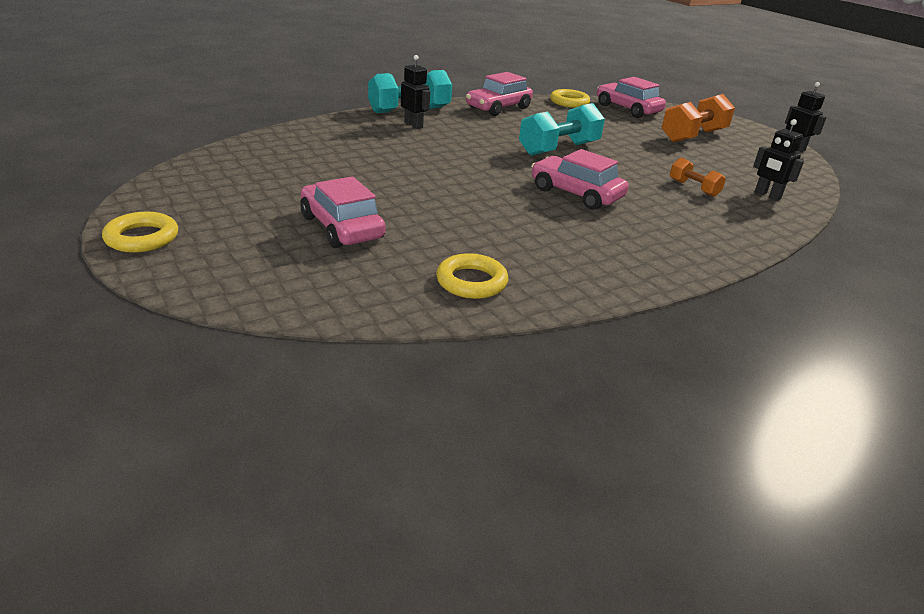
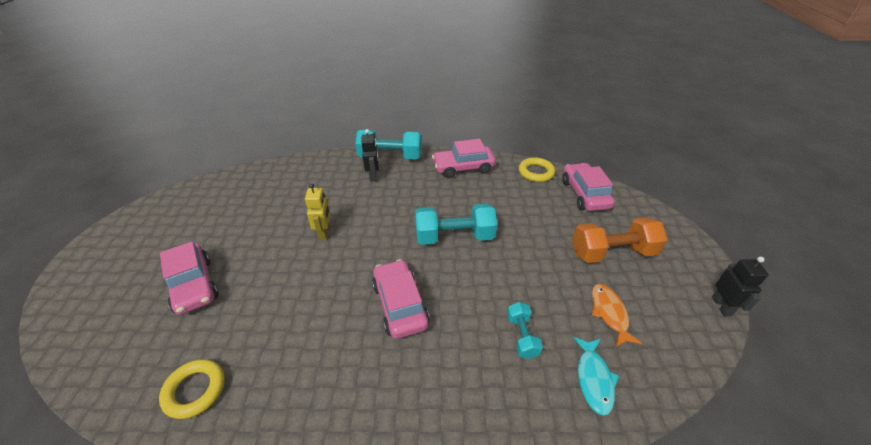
camera: 35 degrees right, 10 degrees up
(142, 238) = (88, 255): yellow ring -> none
(341, 227) = (194, 285): pink car -> pink car turned 150 degrees clockwise
(427, 168) = (324, 232): none -> yellow robot
(693, 188) = (522, 336): orange dumbbell -> turquoise dumbbell
(734, 165) = (609, 313): none -> orange fish
(767, 195) = (593, 379): black robot -> turquoise fish

